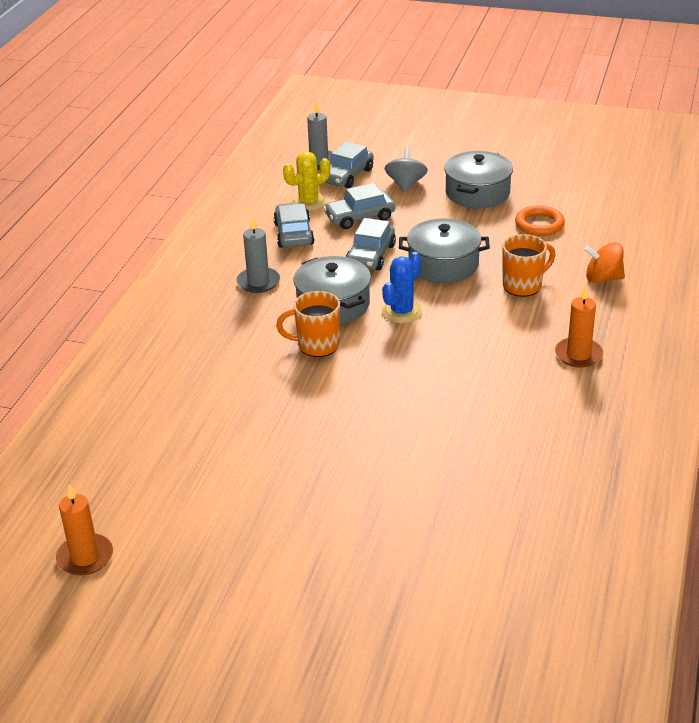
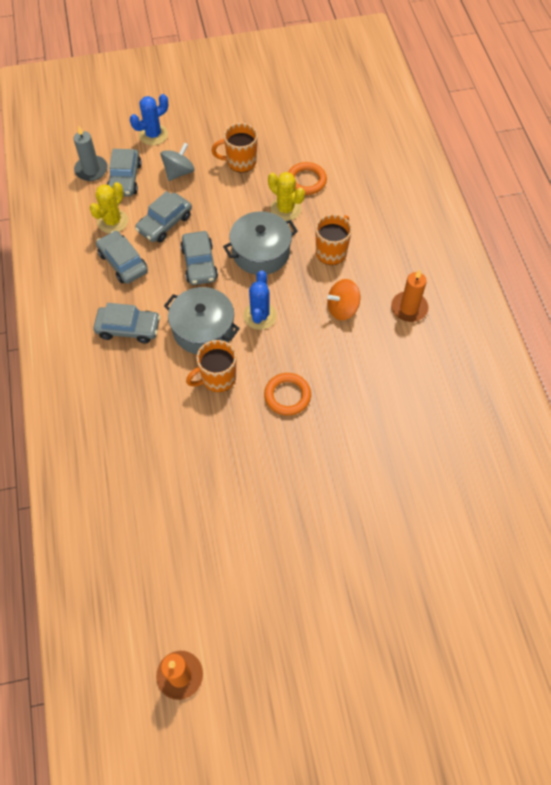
camera: 30 degrees left, 25 degrees up
(258, 282) = (128, 328): grey candle -> grey car
(380, 382) = (287, 396): none -> orange ring
(402, 152) = (153, 135): none -> blue cactus
(406, 184) = (179, 172): grey spinning top -> grey spinning top turned 60 degrees clockwise
(477, 193) = (240, 162): grey pot -> orange mug
(498, 240) = (285, 209): none -> yellow cactus
(603, 278) = (383, 222): orange spinning top -> orange spinning top (342, 308)

